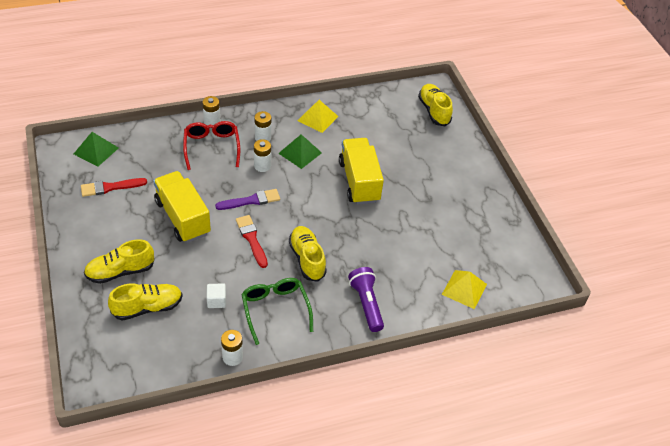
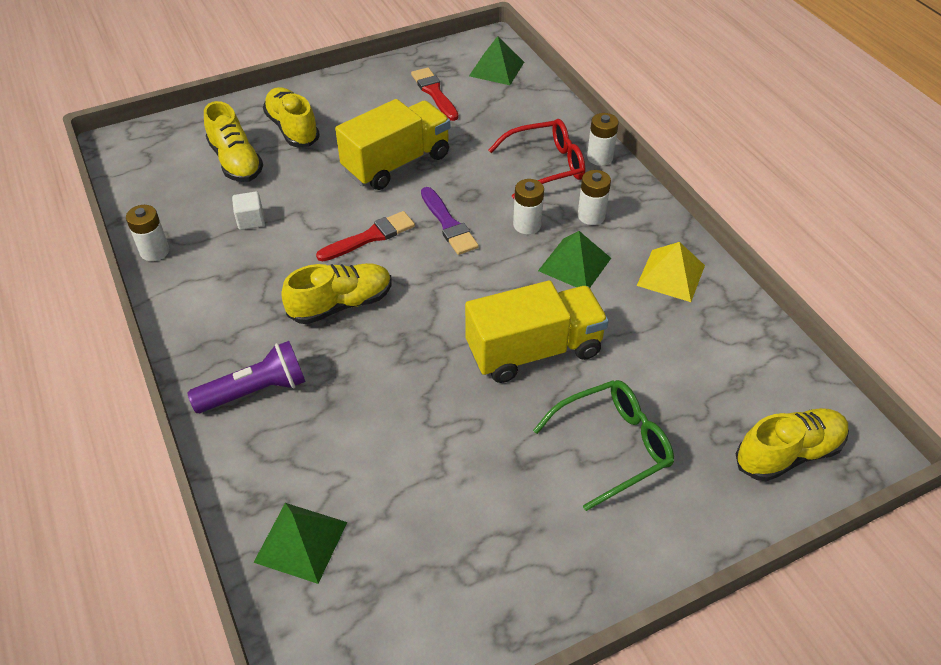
camera: 85 degrees right, 0 degrees up
(275, 309) = (238, 282): green glasses -> green glasses (613, 446)
(464, 289) = (301, 542): yellow pyramid -> green pyramid

